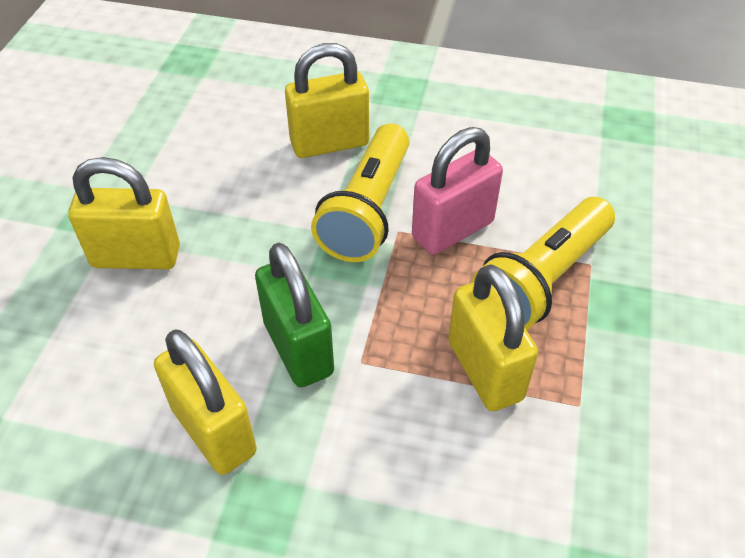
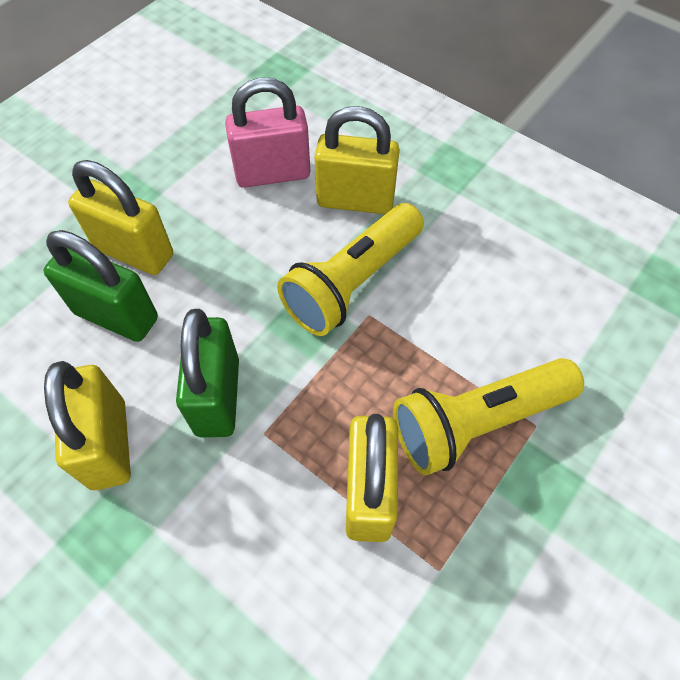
camera: 25 degrees right, 10 degrees up
(152, 318) = (116, 316): none -> green padlock
(452, 230) = (420, 334): pink padlock -> pink padlock (272, 174)

